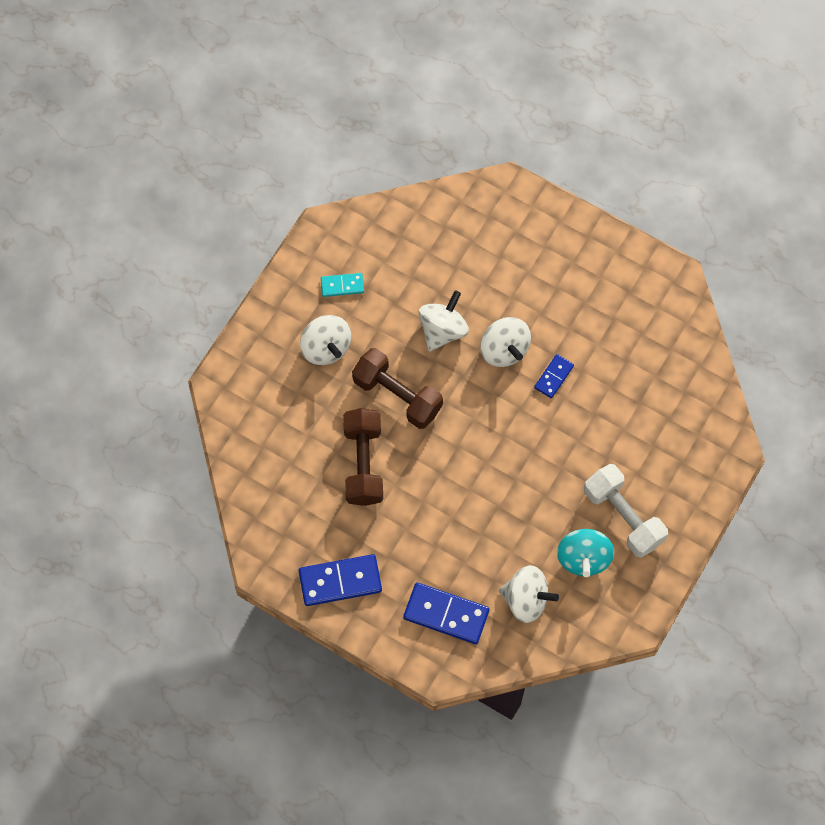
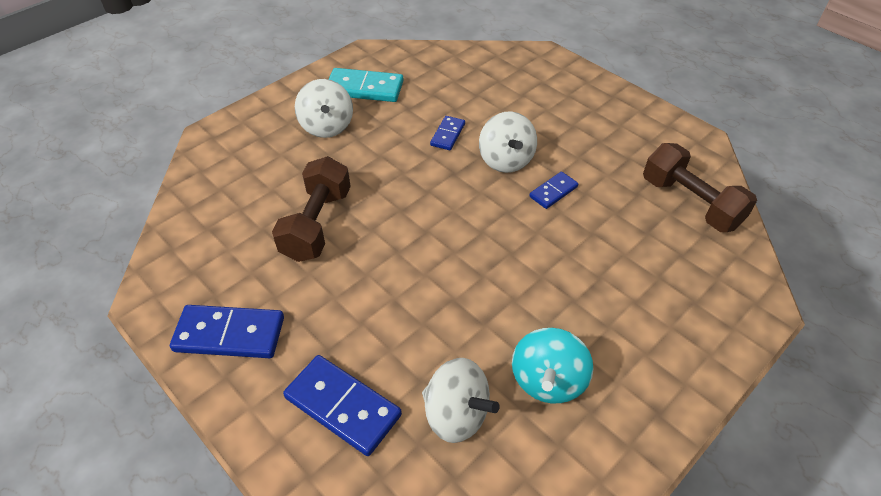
camera: 15 degrees right, 20 degrees down
(342, 285) = (365, 88): turquoise domino -> turquoise domino, size x1.78
(397, 395) = (380, 175): brown dumbbell -> brown dumbbell (690, 203)
(443, 330) = (447, 134): white spinning top -> blue domino
(623, 516) = (610, 344): white dumbbell -> none

